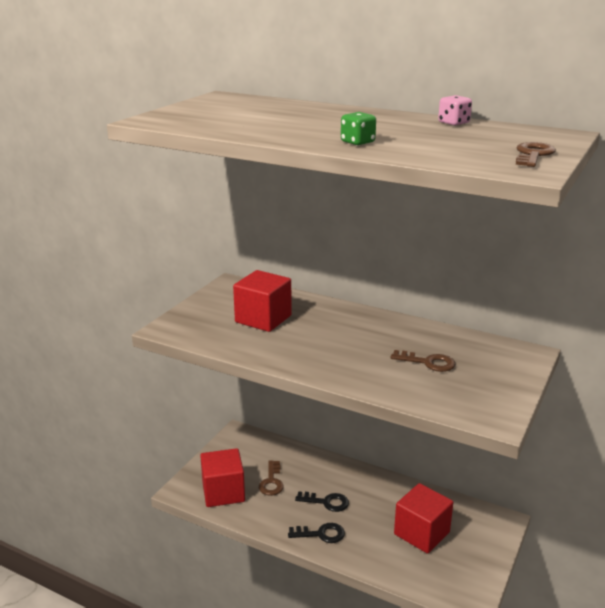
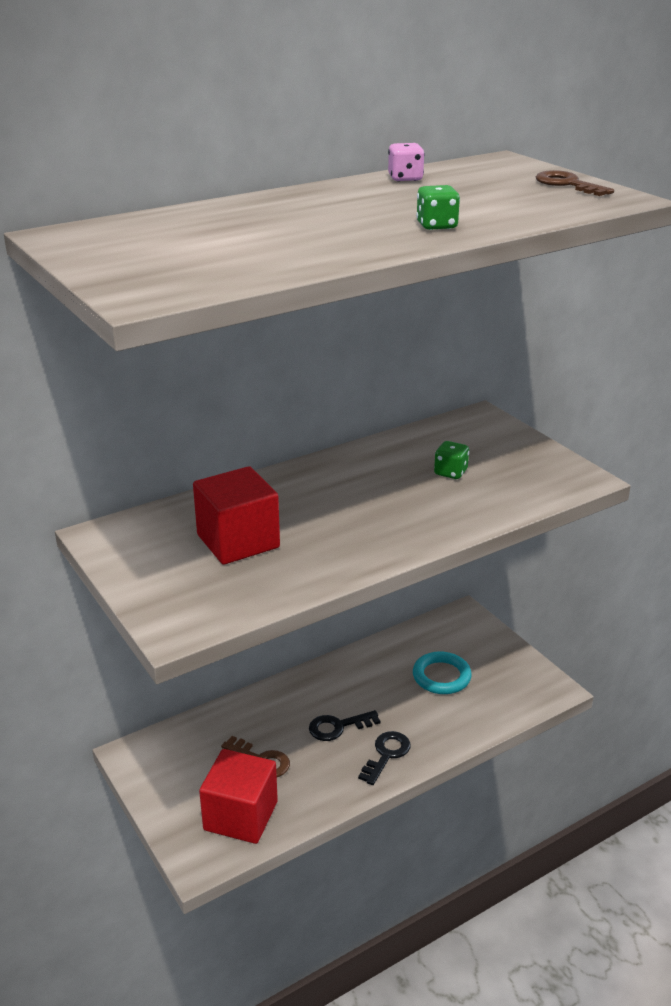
camera: 60 degrees left, 5 degrees up
(327, 502) = (338, 727): black key -> black key turned 150 degrees counterclockwise
(421, 533) = (441, 676): red cube -> turquoise ring
(428, 362) = (450, 472): brown key -> green dice

